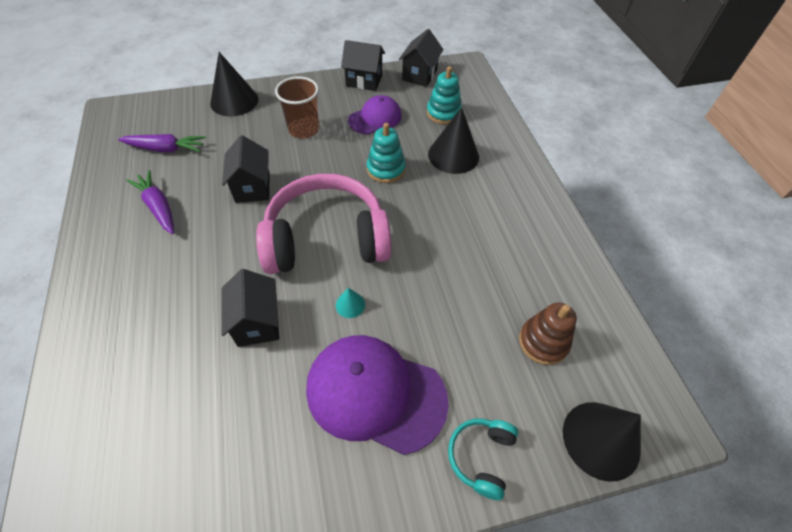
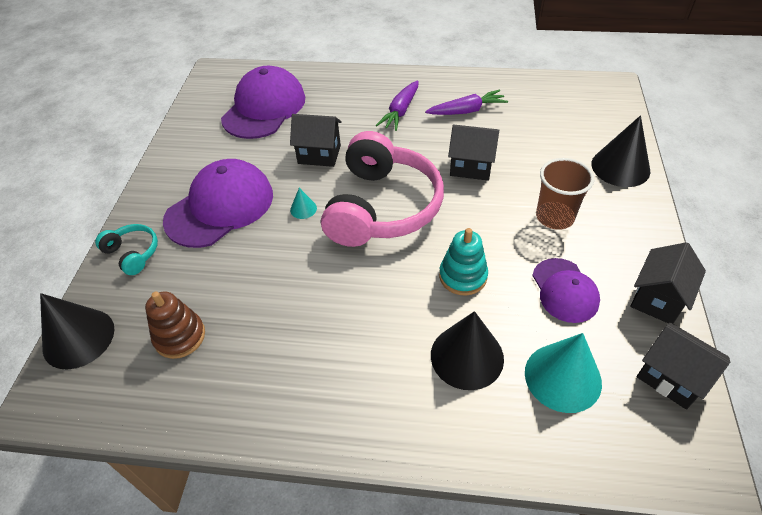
camera: 115 degrees right, 5 degrees down
(161, 437) = (264, 108): none -> purple cap
(166, 149) = (544, 117): purple carrot -> purple carrot (400, 111)
(443, 113) = (562, 377): turquoise stacking toy -> turquoise cone

